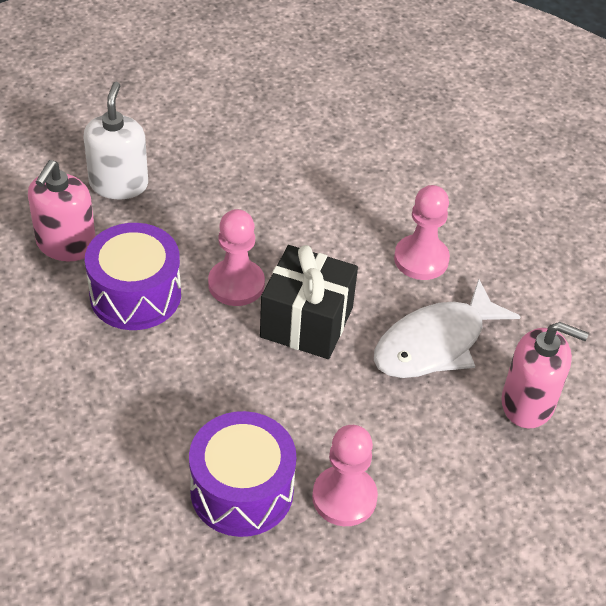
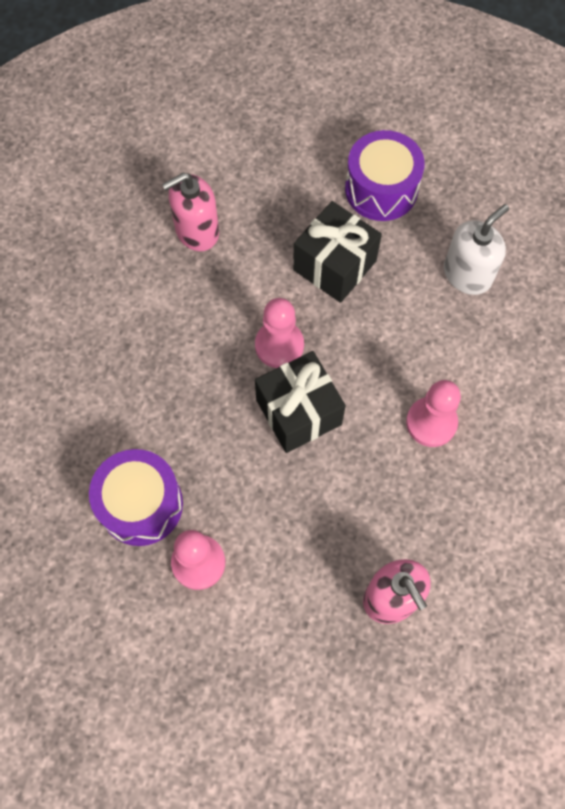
camera: 45 degrees right, 20 degrees up
(119, 184) = (274, 204): white soap dispenser -> white soap dispenser (467, 274)
(135, 295) = (206, 304): purple drum -> purple drum (381, 189)
(221, 198) = (334, 265): none -> black gift
(435, 343) = (372, 499): white fish -> none

